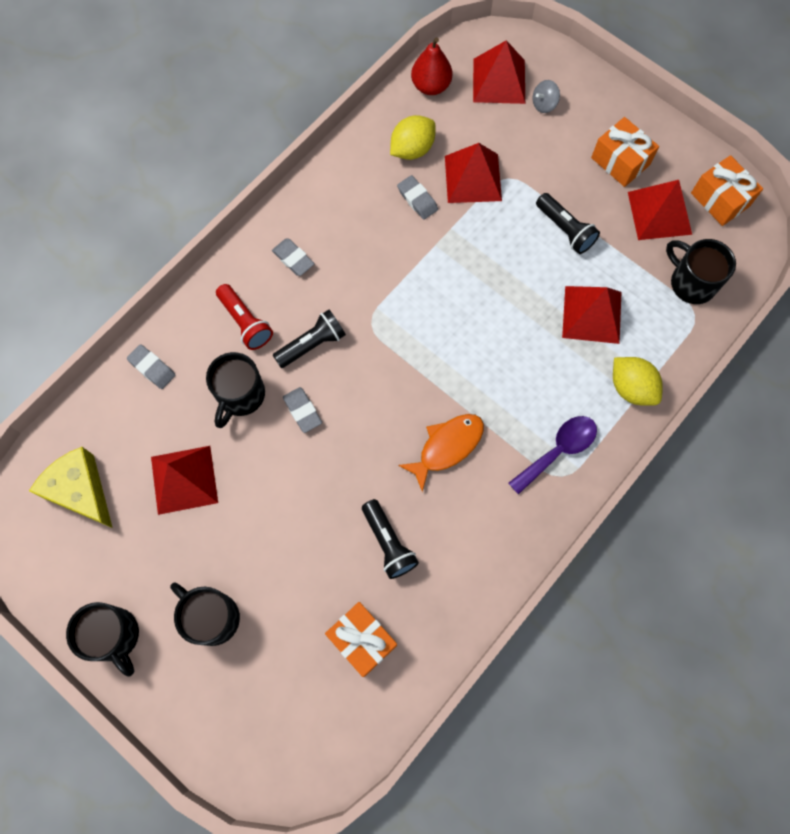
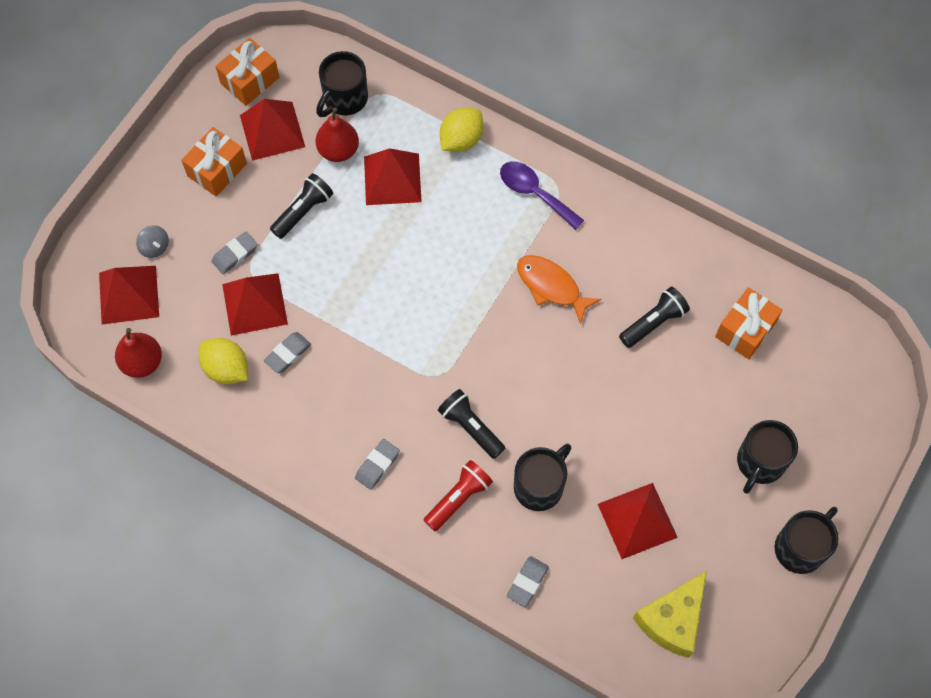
camera: 100 degrees left, 5 degrees down
(240, 396) = (539, 486): black mug -> black mug turned 60 degrees counterclockwise
(302, 411) = (543, 423): grey eraser -> grey eraser (235, 254)
(630, 269) = (338, 150): none -> red pear

